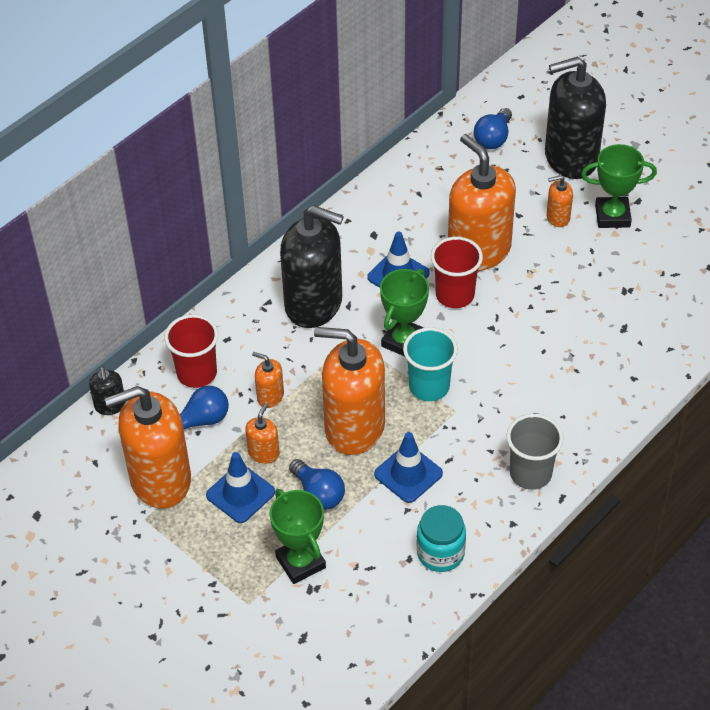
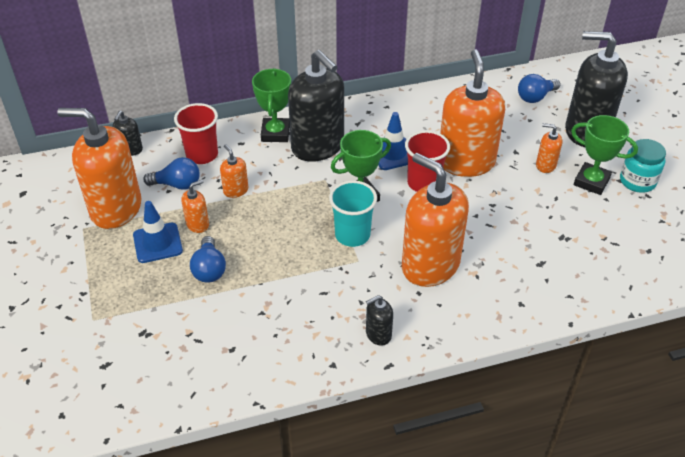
camera: 30 degrees right, 5 degrees down
(300, 562) = (153, 310): green trophy -> green trophy (275, 133)
(354, 427) = (274, 237): orange soap dispenser -> orange soap dispenser (430, 265)
(408, 474) = (284, 288): blue traffic cone -> none
(440, 553) = (258, 357): turquoise jar -> turquoise jar (637, 181)
(530, 473) = (378, 334): grey cup -> black soap dispenser

